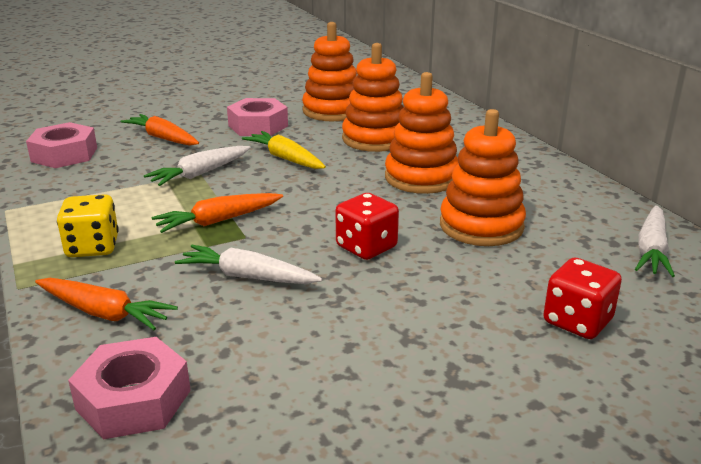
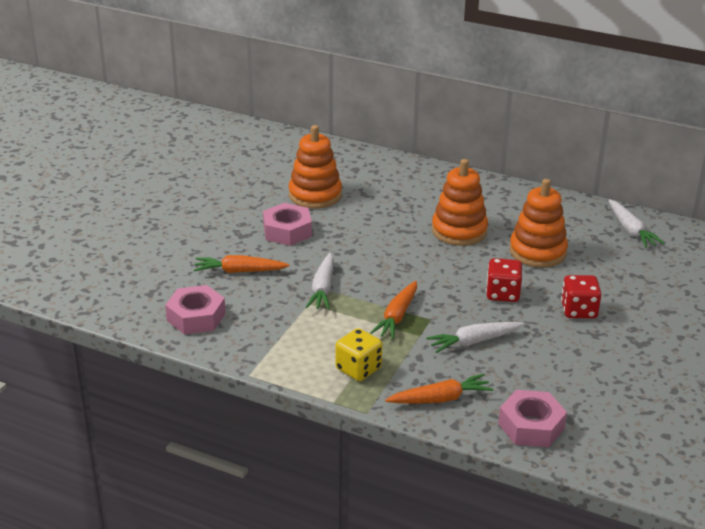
camera: 40 degrees left, 5 degrees up
(285, 158) = (355, 252): yellow carrot -> none
(375, 139) = (384, 210): orange stacking toy -> none
(577, 321) = (648, 288): red dice -> red dice (578, 310)

